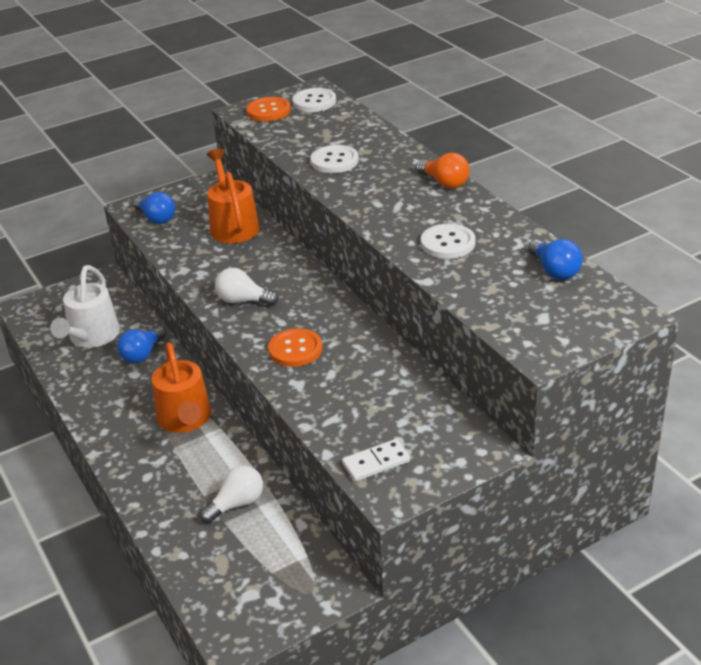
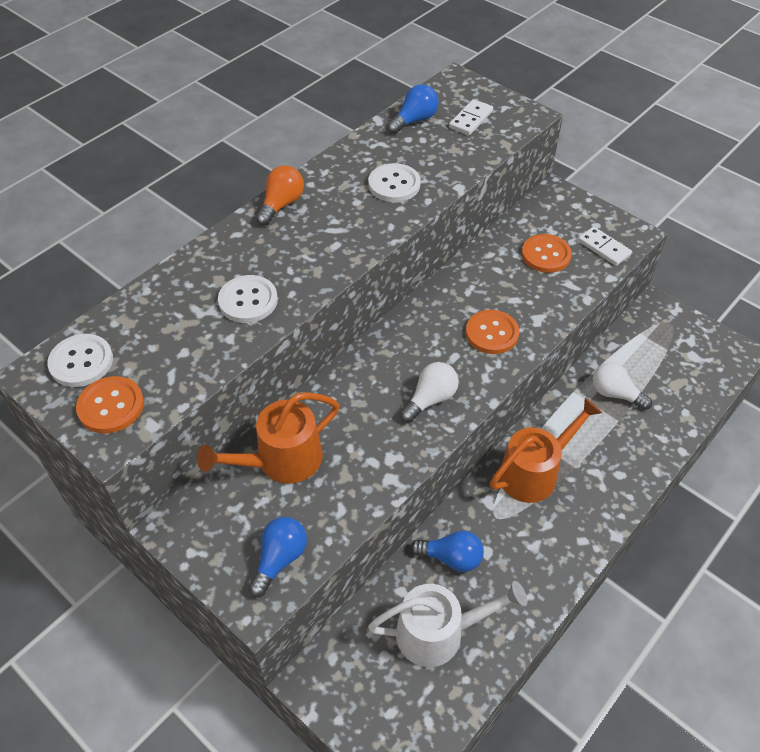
camera: 110 degrees left, 15 degrees up
(243, 300) = (430, 399): white light bulb -> white light bulb turned 135 degrees counterclockwise
(385, 412) = (546, 255): none -> orange button
(545, 309) = (471, 119): none -> white domino

